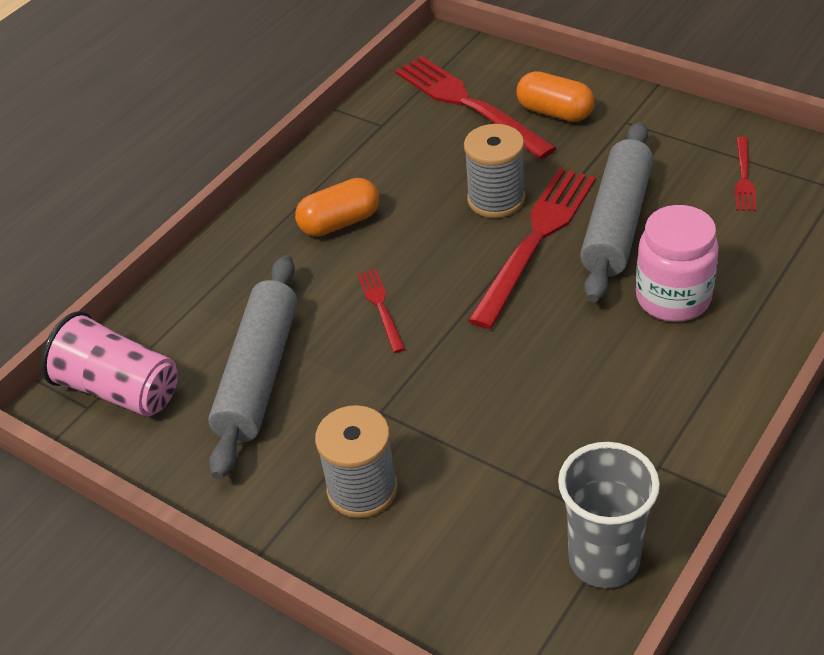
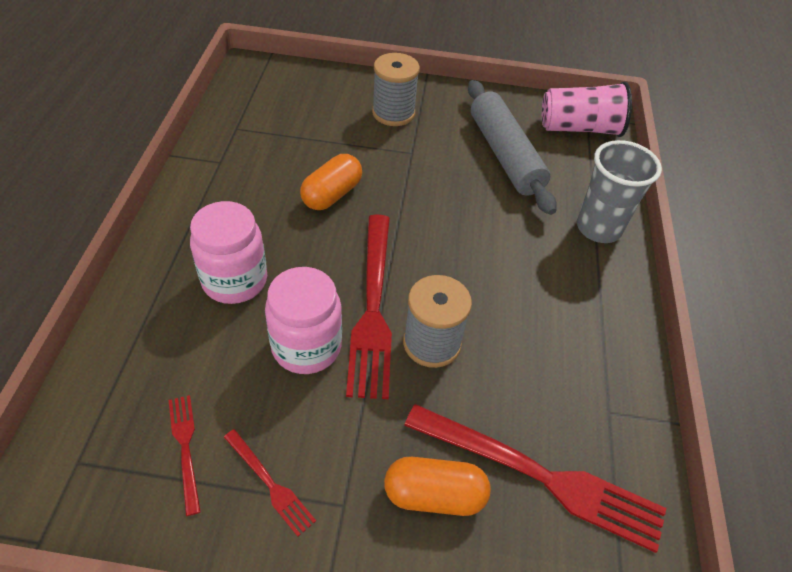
camera: 145 degrees right, 5 degrees up
(340, 223) = (550, 280): orange capsule -> orange capsule (332, 194)
(381, 307) = (461, 217): red fork -> red fork (270, 484)
(604, 560) = (240, 111): grey cup -> grey cup (598, 228)
(616, 222) = (306, 347): grey rolling pin -> pink jar

